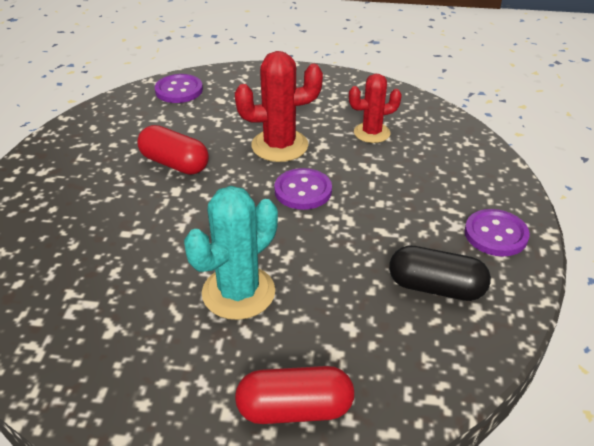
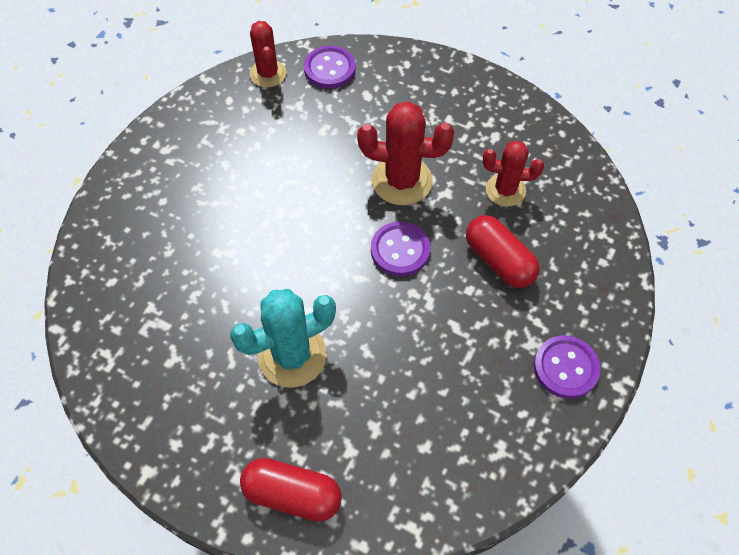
camera: 20 degrees right, 20 degrees up
(123, 103) = (268, 74): none -> red cactus
(174, 163) = (290, 175): red capsule -> red capsule (499, 260)
(436, 288) = (473, 411): black capsule -> none

